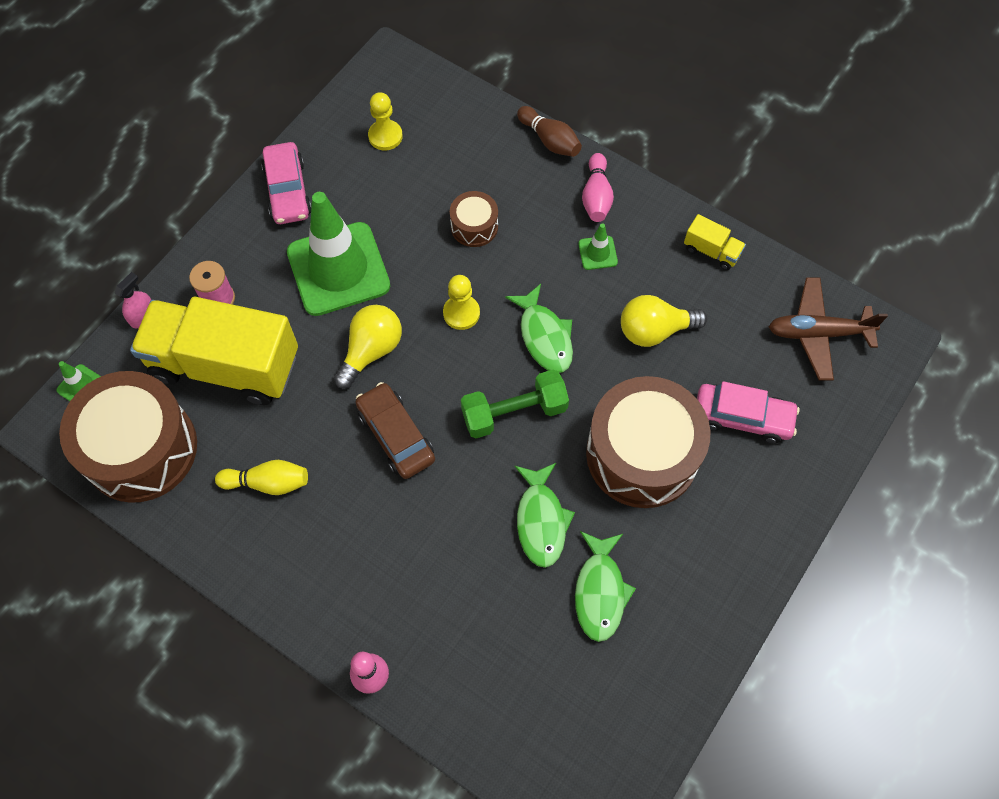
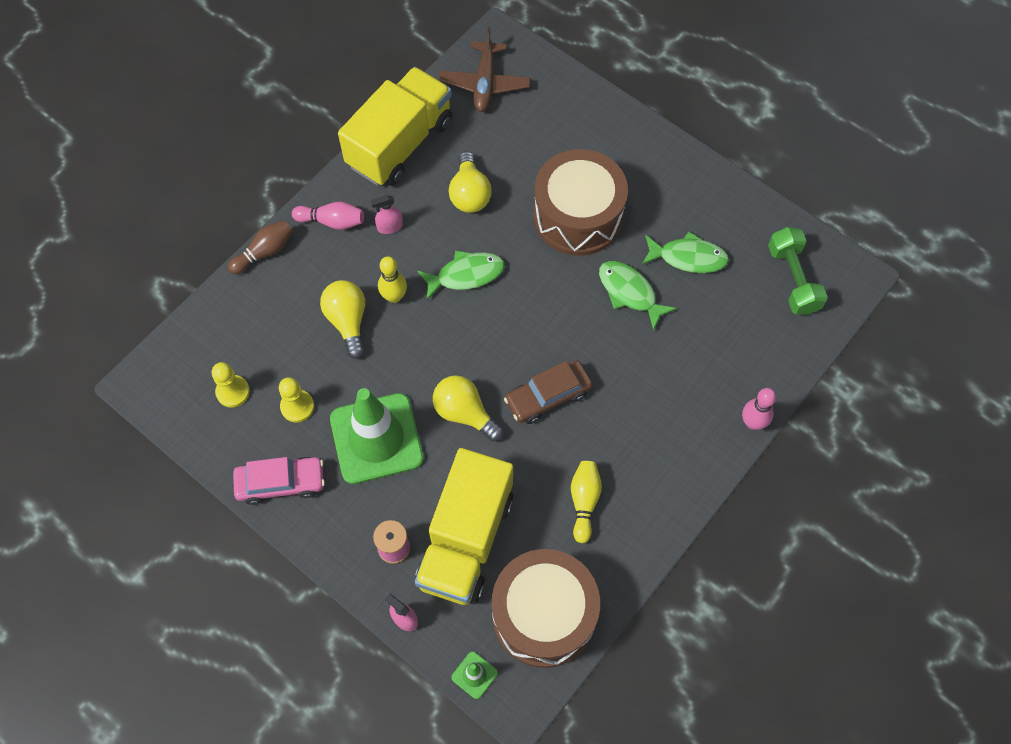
camera: 85 degrees left, 0 degrees up
(461, 313) = (435, 338): yellow pawn -> yellow pawn (297, 406)
(474, 226) = (348, 321): brown drum -> yellow light bulb
(509, 267) = (394, 296): none -> yellow bowling pin
(514, 412) = (534, 304): green dumbbell -> green dumbbell (793, 279)
(541, 521) = (629, 292): green fish -> green fish turned 135 degrees counterclockwise
(597, 253) = (390, 227): green traffic cone -> pink spray bottle
(711, 251) = (400, 143): yellow truck -> yellow truck, size x2.48
(742, 417) = (552, 144): pink car -> none

